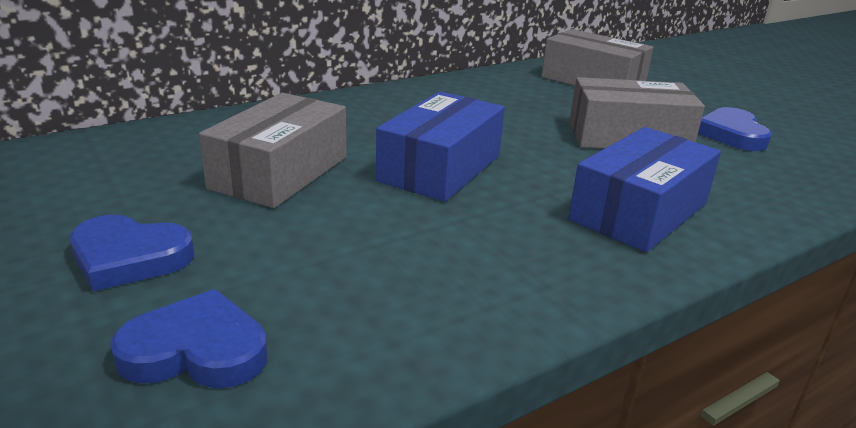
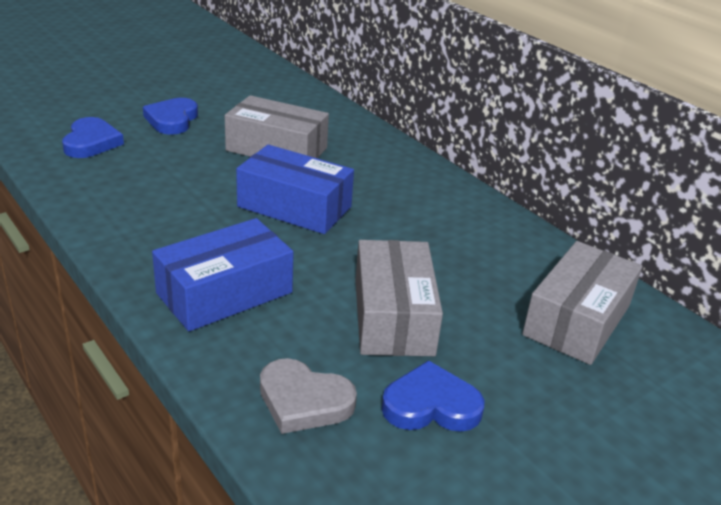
camera: 85 degrees right, 5 degrees up
(639, 211) = (225, 293): blue box -> blue box turned 75 degrees counterclockwise
(772, 178) = (304, 401): none -> grey heart

